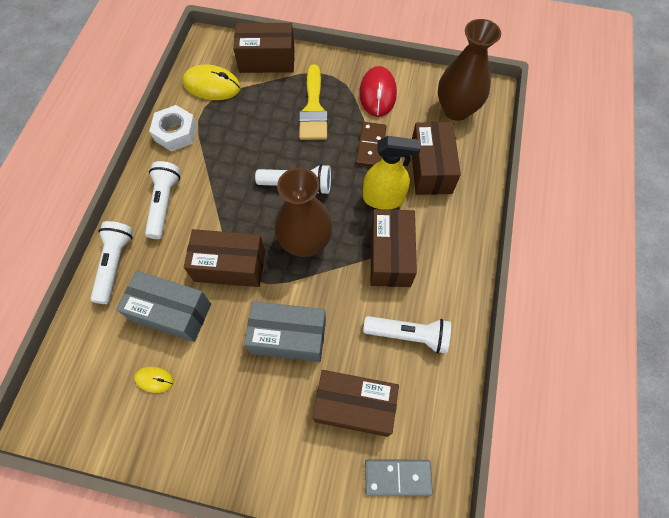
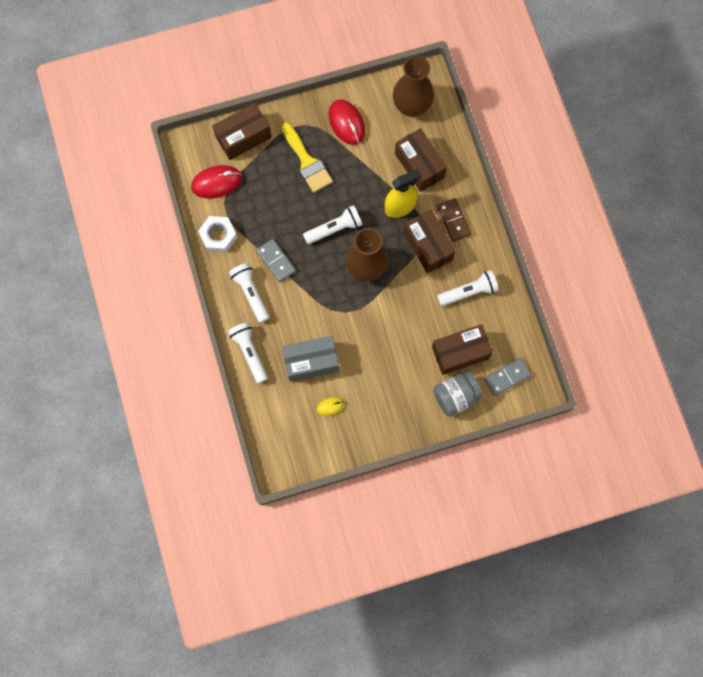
camera: 30 degrees left, 10 degrees up
(212, 85) = (216, 182): yellow mouse -> red mouse
(214, 185) = (276, 261): none -> grey domino
(230, 266) = (327, 311): brown box -> none
(288, 337) = (395, 335): grey box -> none
(314, 462) = (455, 396): none -> grey jar
(371, 146) = (367, 170): brown domino -> brown domino (454, 220)

